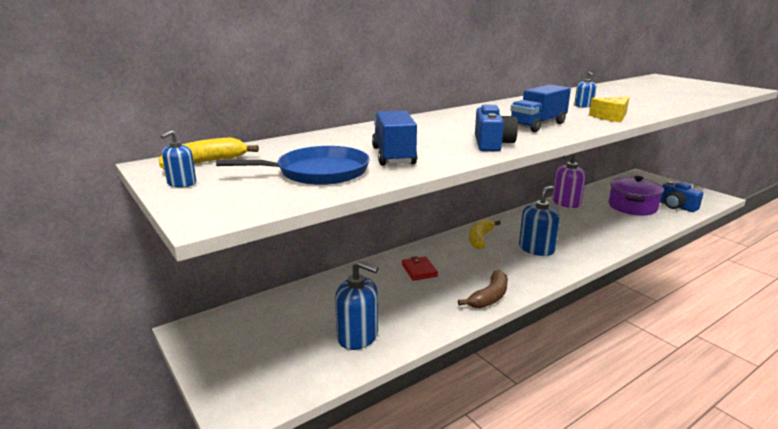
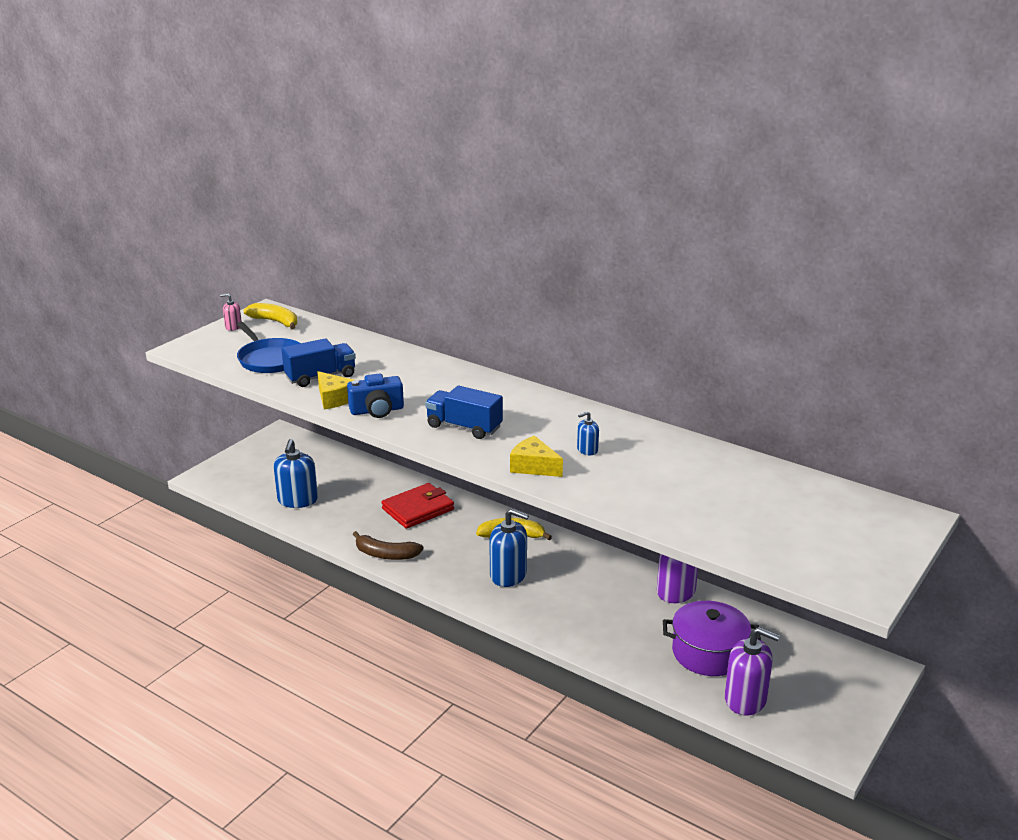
camera: 70 degrees right, 5 degrees up
(182, 183) = (233, 327): blue soap dispenser -> pink soap dispenser
(419, 270) = (418, 509): red wallet -> red wallet, size x1.66
(454, 155) = (334, 398): none -> yellow cheese
(676, 206) = (745, 699): blue camera -> purple soap dispenser

